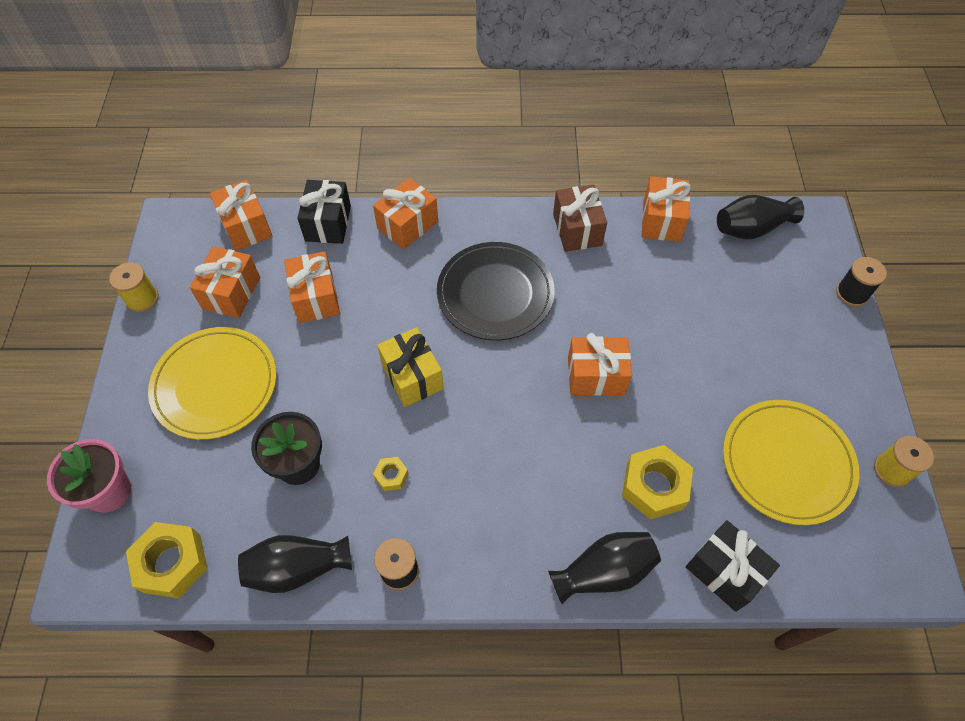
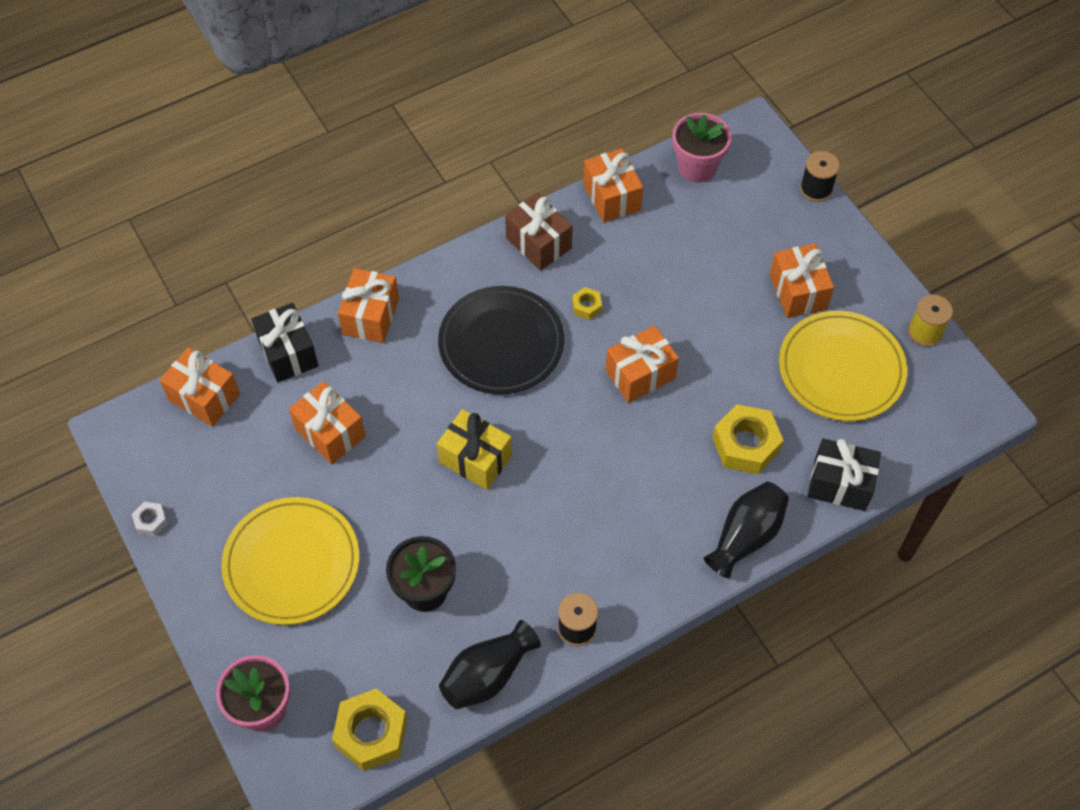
camera: 30 degrees left, 0 degrees up
(142, 299) = (151, 521): yellow spool -> white nut
(231, 293) = (240, 470): orange gift -> orange gift (798, 292)
(391, 476) = (516, 555): yellow nut -> yellow nut (586, 306)
(751, 229) = (697, 167): black vase -> pink flower pot

